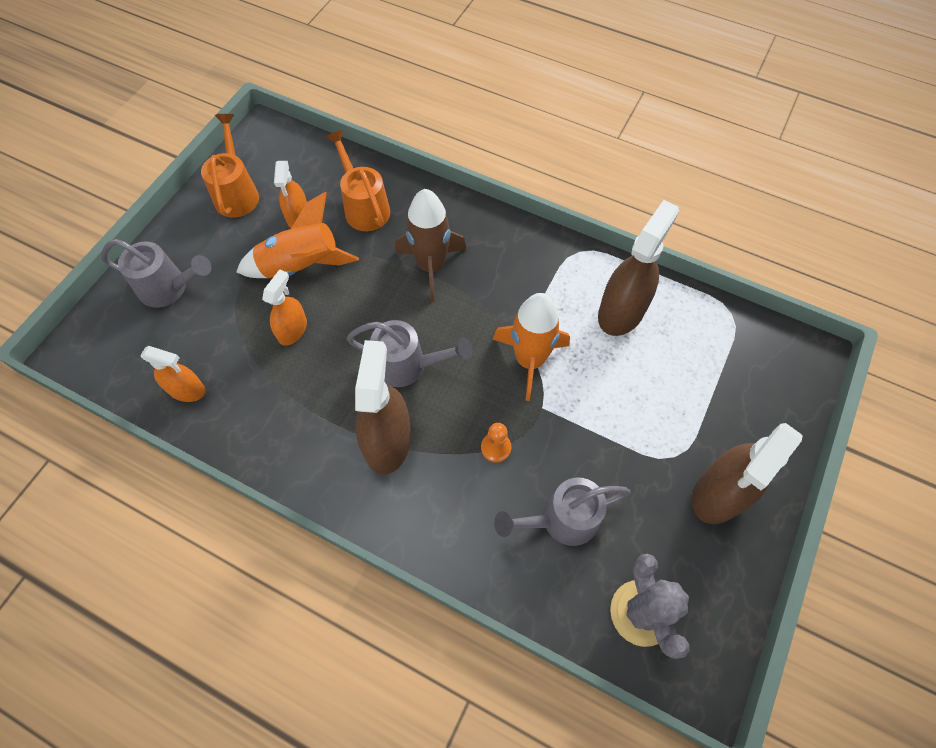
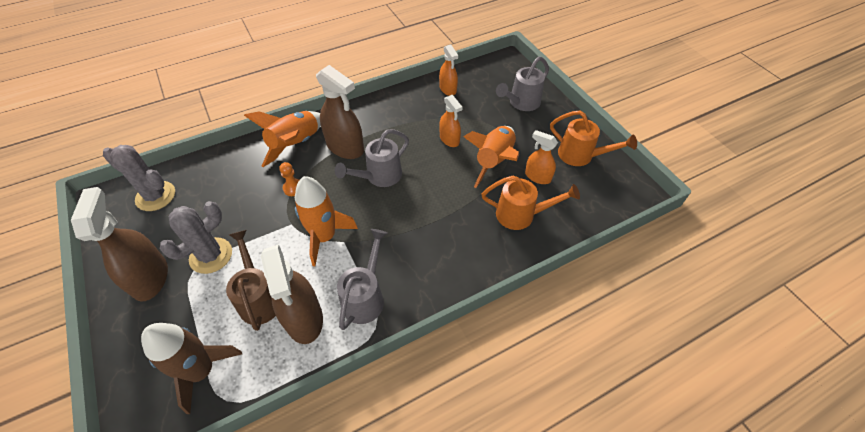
camera: 125 degrees right, 10 degrees down
(187, 390) = (448, 89): orange spray bottle -> orange spray bottle turned 75 degrees counterclockwise
(427, 508) = (295, 144): none -> orange rocket
(431, 266) = (440, 225): brown rocket -> brown rocket (201, 371)
(561, 520) = (229, 192): grey watering can -> grey watering can (365, 297)
(639, 365) = (259, 297): none -> brown watering can
(645, 455) = (211, 255): none -> grey cactus

